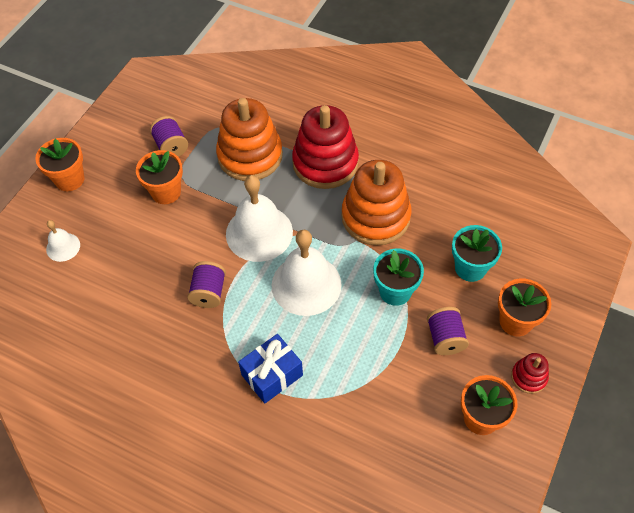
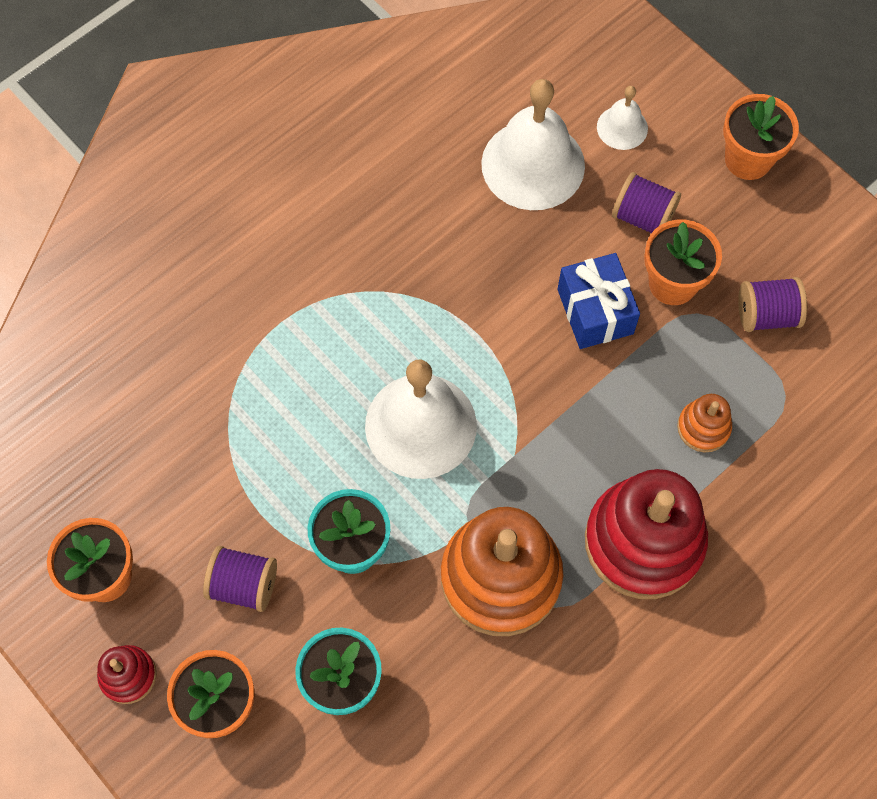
camera: 110 degrees right, 10 degrees up
(209, 292) = (464, 291): purple spool -> purple spool (643, 217)
(250, 155) = (703, 428): orange stacking toy -> orange stacking toy, size x0.46
(259, 233) = (541, 391): white bell -> white bell (533, 164)
(272, 375) = (298, 331): blue gift -> blue gift (595, 311)

